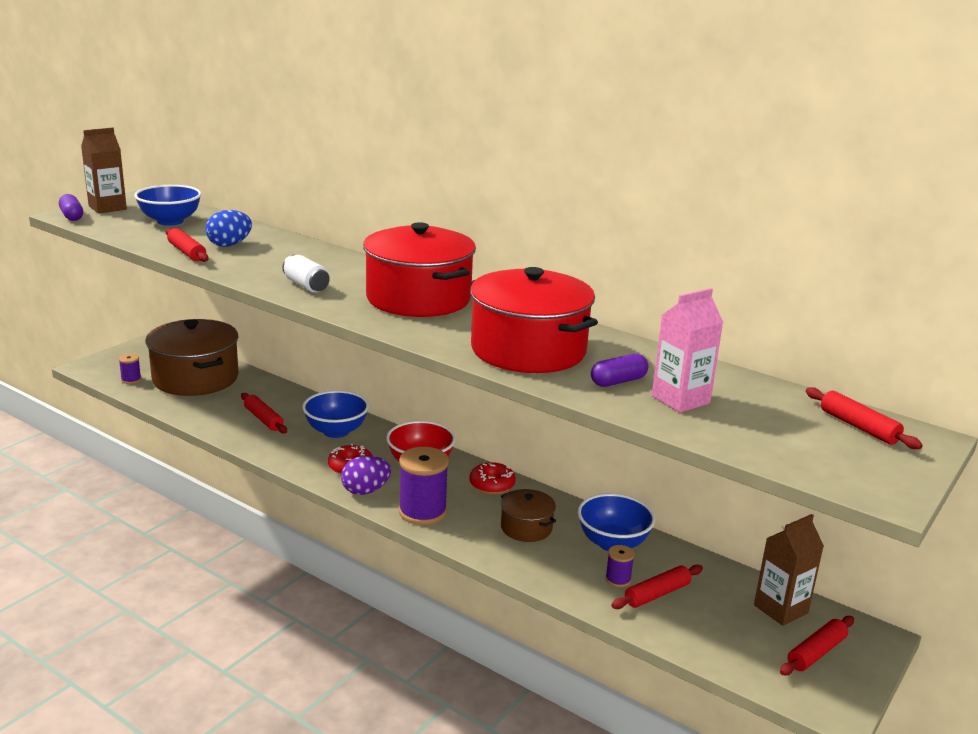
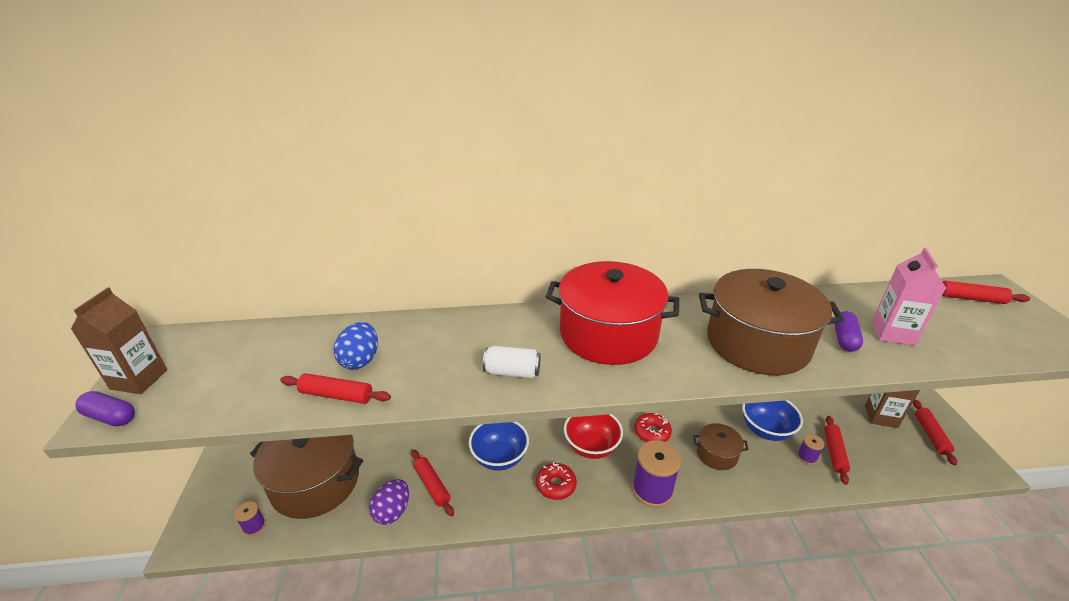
camera: 40 degrees left, 10 degrees up
(170, 221) = (247, 361): blue bowl -> none
(263, 419) = (432, 485): red rolling pin -> red rolling pin turned 45 degrees clockwise
(365, 491) = (596, 500): purple egg -> purple egg (392, 511)
(528, 350) = (757, 343): red pot -> brown pot

